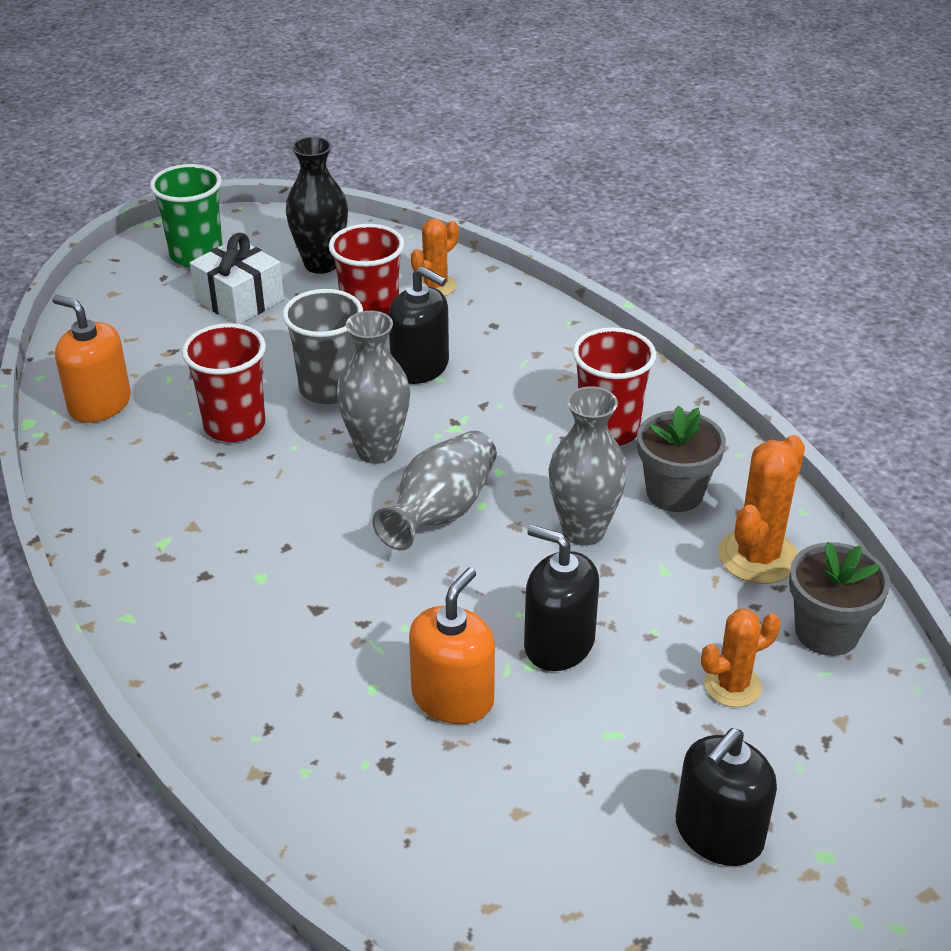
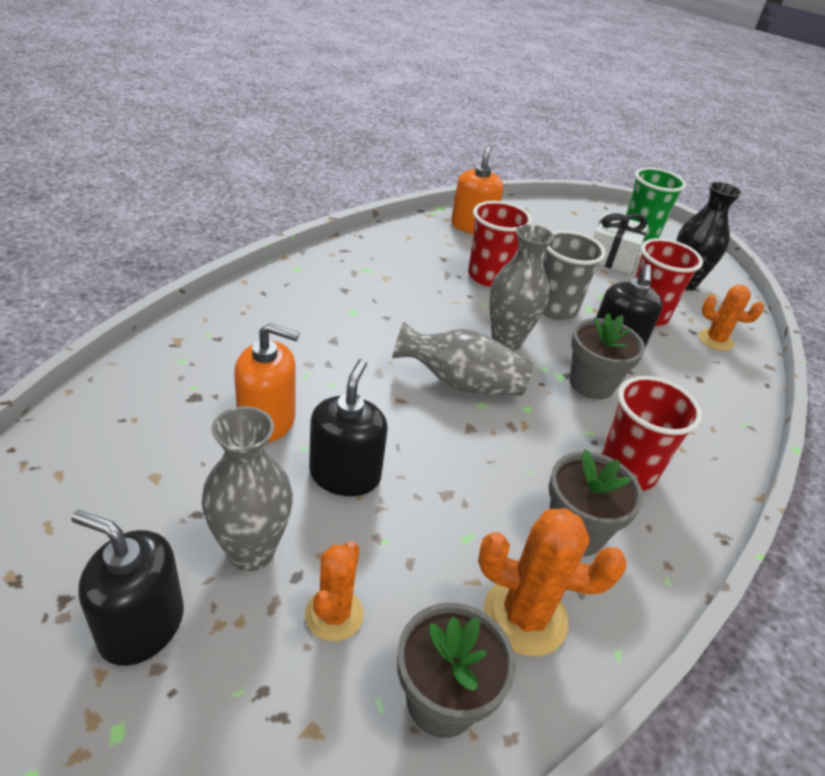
camera: 65 degrees right, 0 degrees up
(476, 408) = (591, 384): none -> grey flower pot
(583, 531) = (487, 472): grey vase -> grey vase (251, 551)
(732, 686) = (334, 614): orange cactus -> orange cactus turned 60 degrees clockwise

